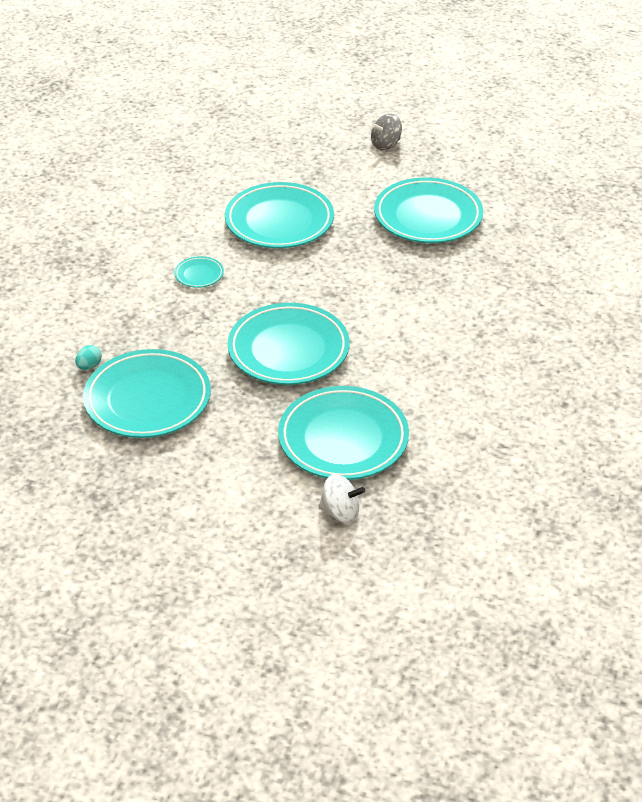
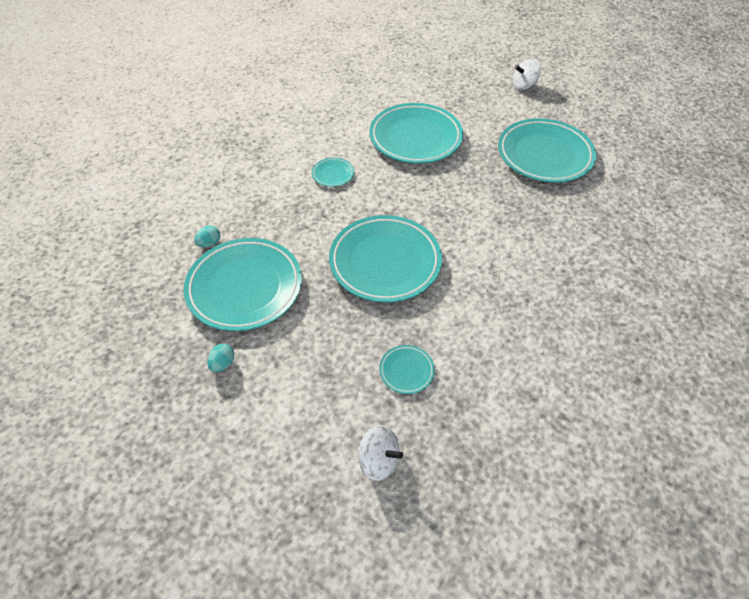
camera: 15 degrees right, 10 degrees up
(155, 468) = (223, 364): none -> turquoise egg
(343, 439) = (406, 371): turquoise plate -> turquoise plate, size x0.43
(386, 145) = (523, 86): grey spinning top -> white spinning top

